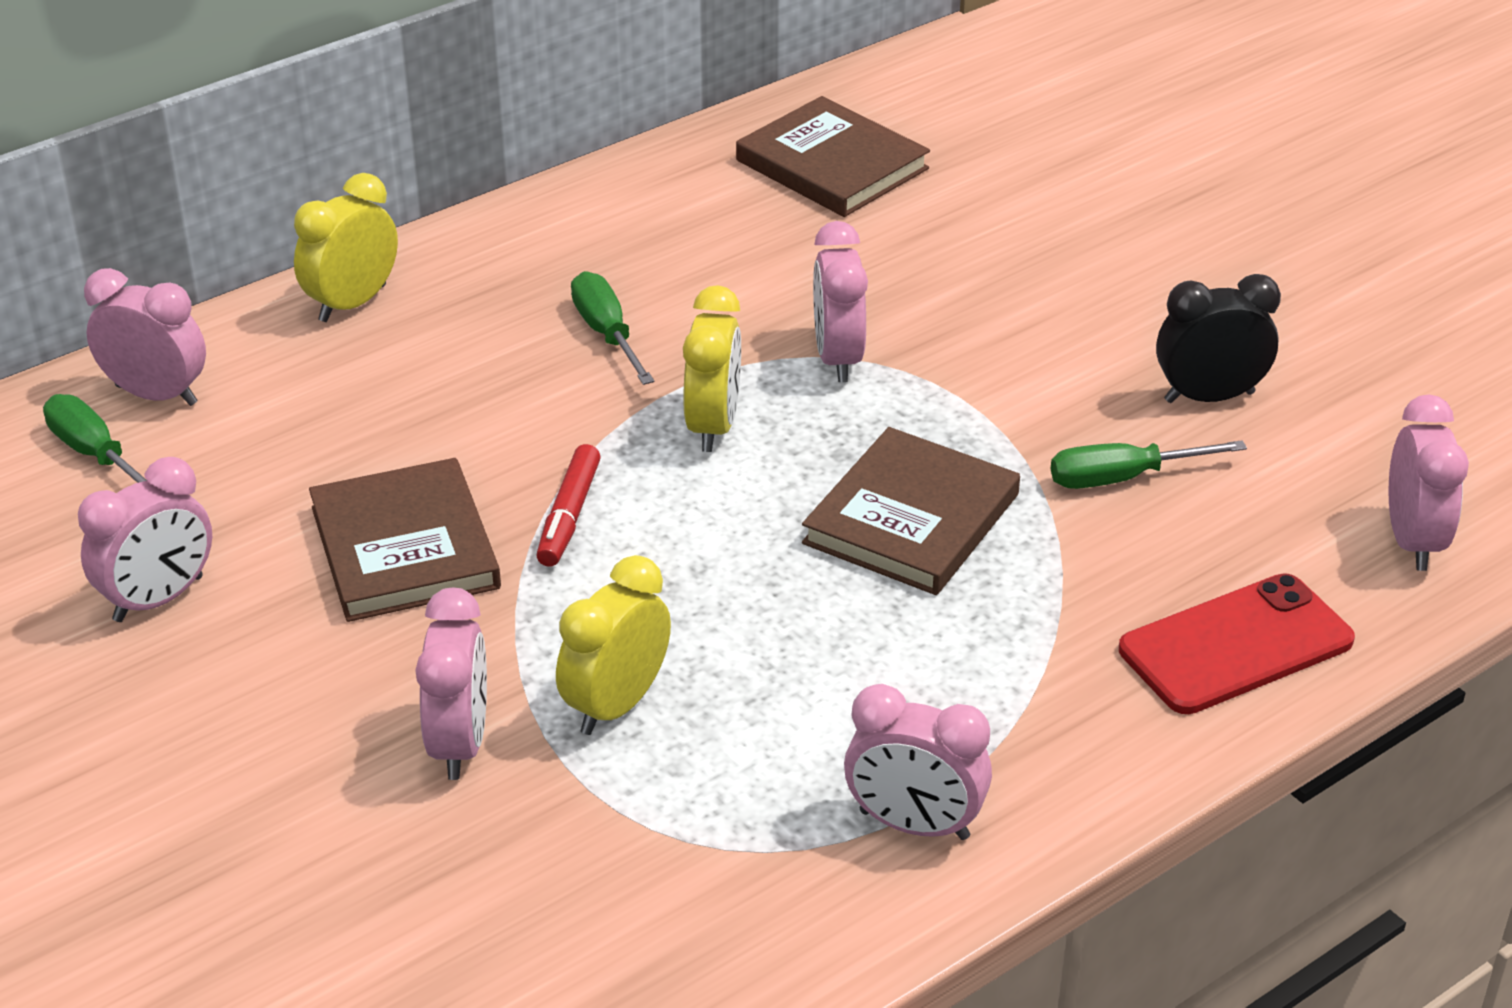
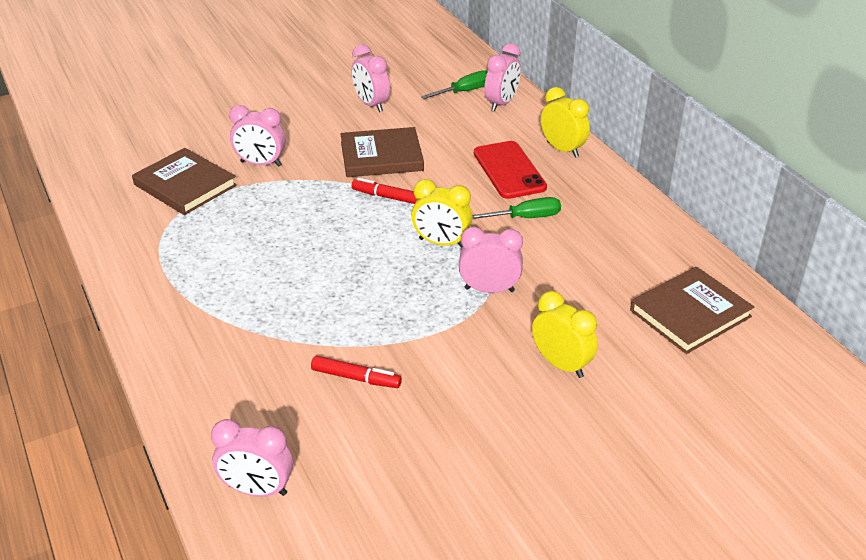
camera: 100 degrees right, 0 degrees up
(616, 705) = (263, 200): yellow clock -> yellow clock (561, 364)
(912, 519) = (349, 296): brown book -> brown book (185, 185)
(914, 825) = (155, 267): pink clock -> none
(1123, 478) = (356, 378): green screwdriver -> red marker
(1209, 397) = (419, 432): black clock -> none
(1236, 645) = (209, 391): red phone -> red phone (509, 170)

